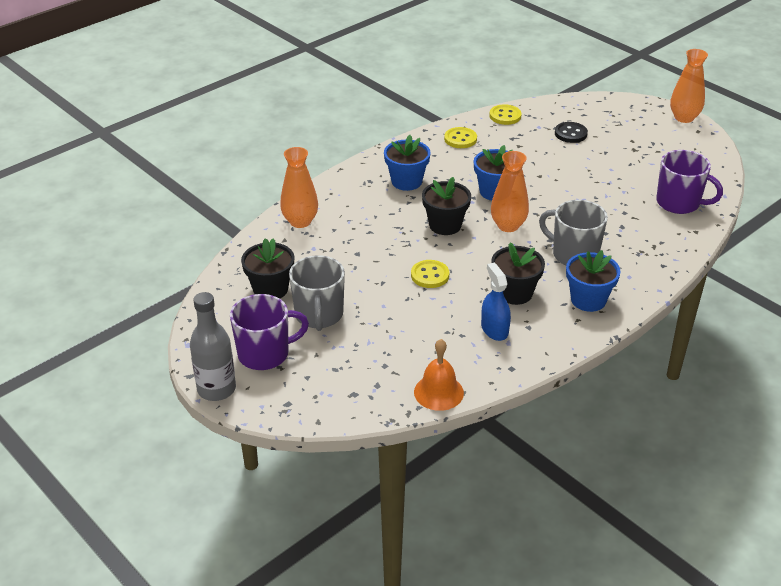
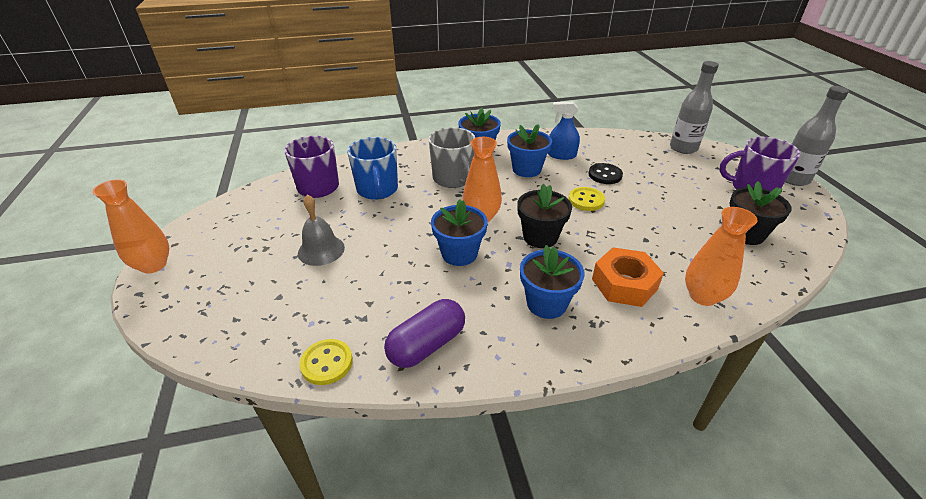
camera: 150 degrees left, 0 degrees up
(319, 315) = (699, 201): grey mug -> none
(356, 400) = (683, 148): none -> grey bottle
(360, 211) = (624, 284): none -> orange nut
(438, 392) = (624, 138): orange bell -> none
(460, 139) = (427, 345): yellow button -> purple capsule
(494, 329) = (561, 155): blue spray bottle -> blue spray bottle turned 90 degrees clockwise
(515, 293) = (526, 169): black flower pot -> blue flower pot
(570, 134) = (293, 295): black button -> black button (605, 175)
(594, 161) = (321, 250): none -> grey bell
(625, 218) = (377, 190): none -> blue mug

